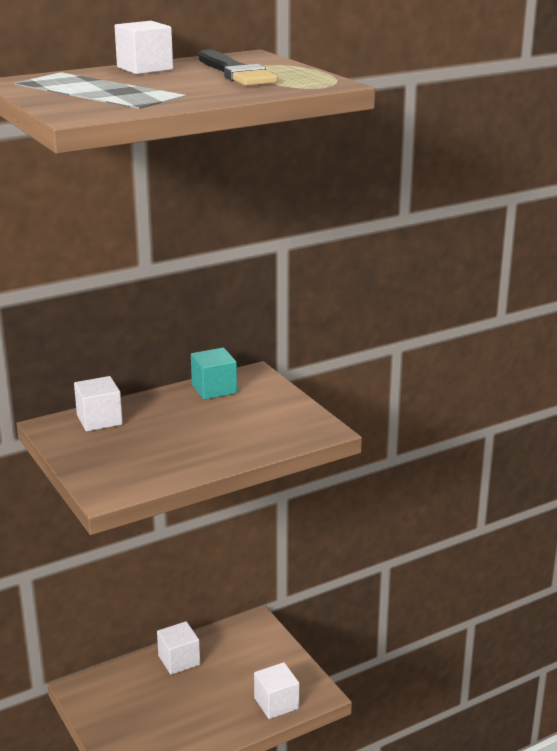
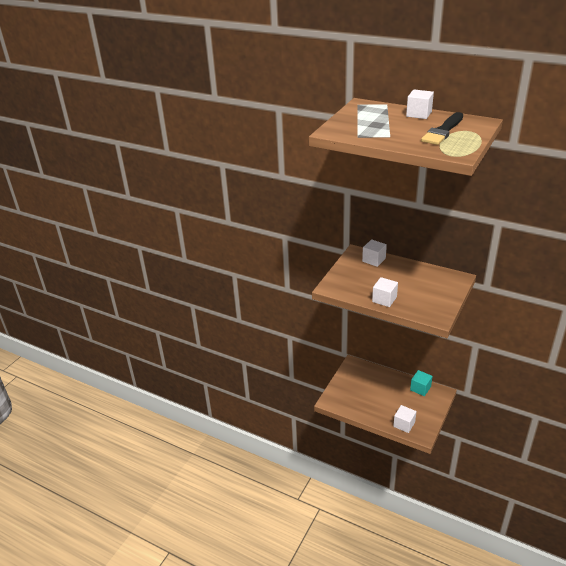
camera: 60 degrees right, 10 degrees up
(179, 660) = (395, 382): white cube -> white cube (384, 299)
(214, 389) = (433, 274): turquoise cube -> turquoise cube (420, 388)

